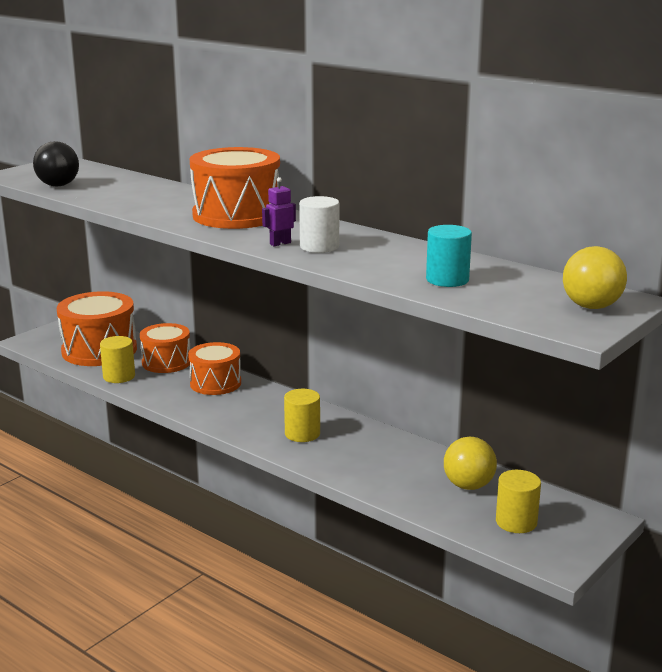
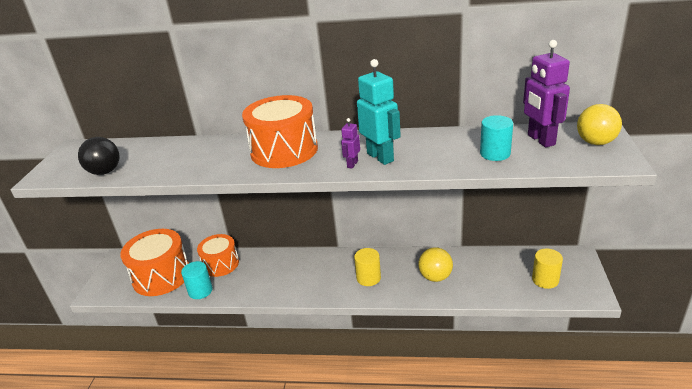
camera: 30 degrees left, 10 degrees up
(119, 376) = (200, 291): yellow cylinder -> turquoise cylinder
(215, 383) = (272, 265): orange drum -> none
(319, 247) = (380, 157): white cylinder -> turquoise robot
(468, 486) = (495, 268): yellow ball -> yellow ball (435, 277)
(528, 285) = (540, 140): none -> purple robot

